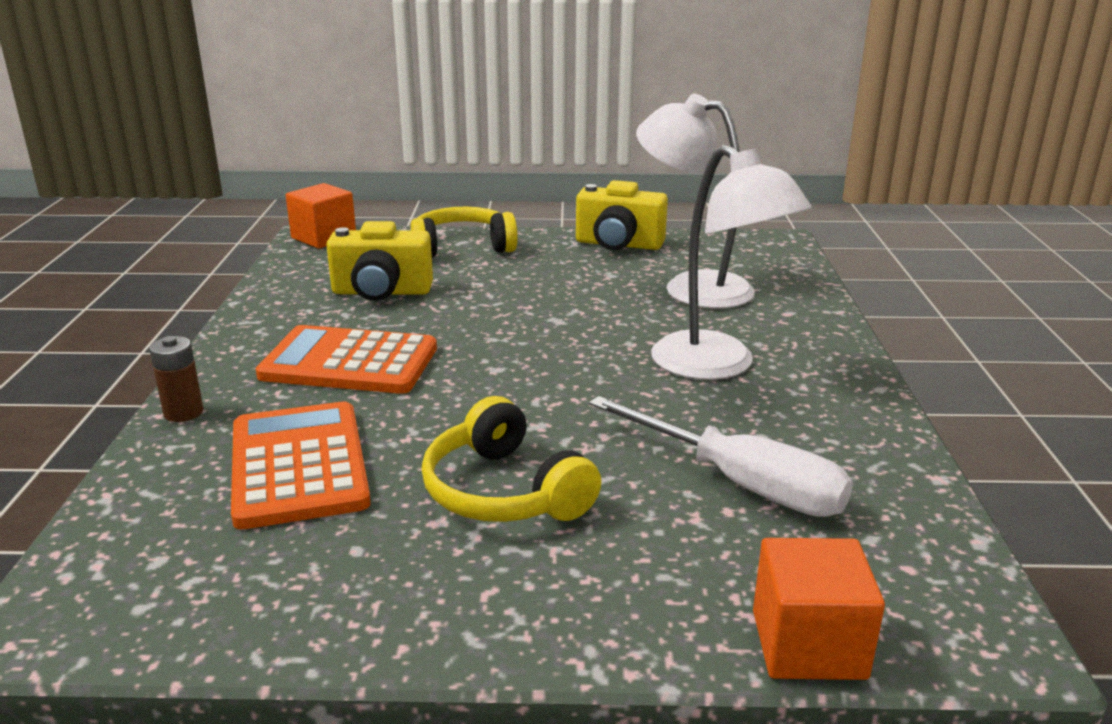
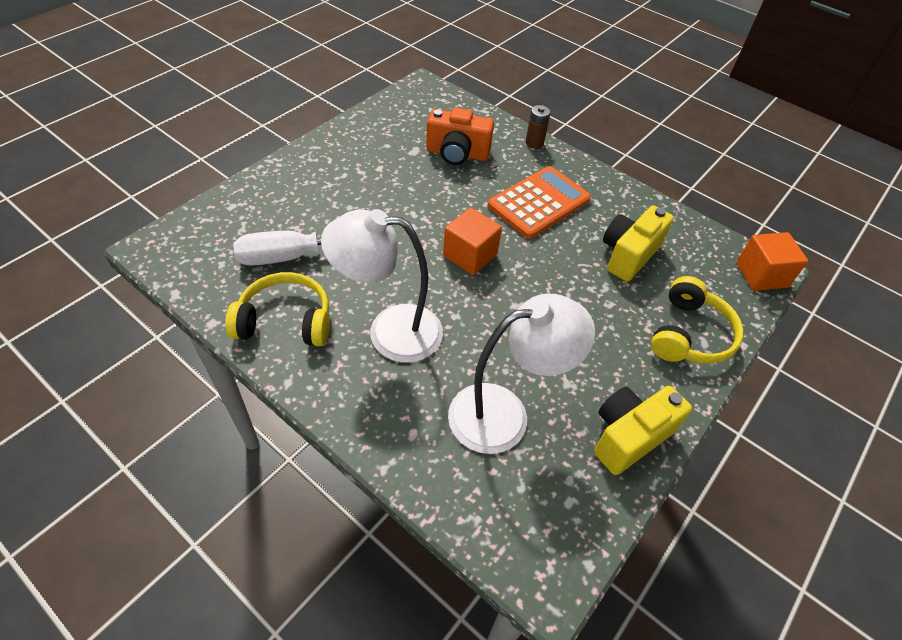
camera: 125 degrees right, 25 degrees up
(298, 465) = (457, 154): orange calculator -> orange camera
(504, 491) = (376, 191): yellow headphones -> yellow headphones (285, 321)
(808, 644) = (214, 205): orange cube -> orange cube (470, 255)

